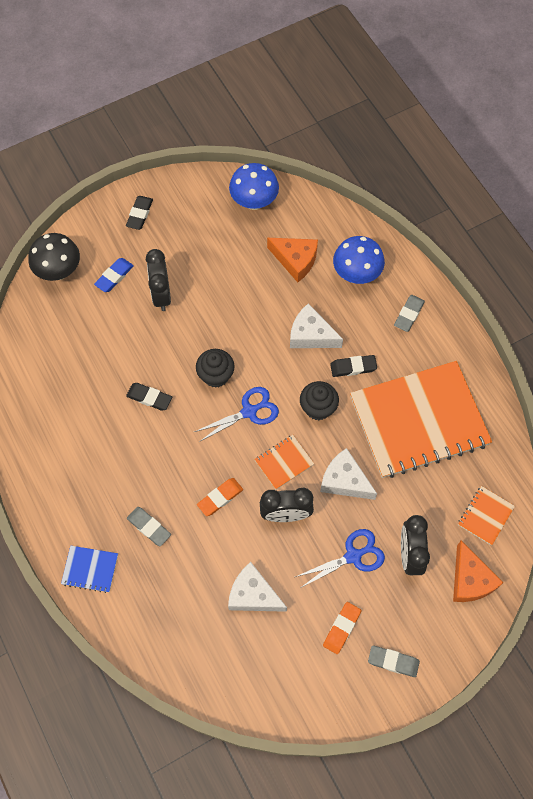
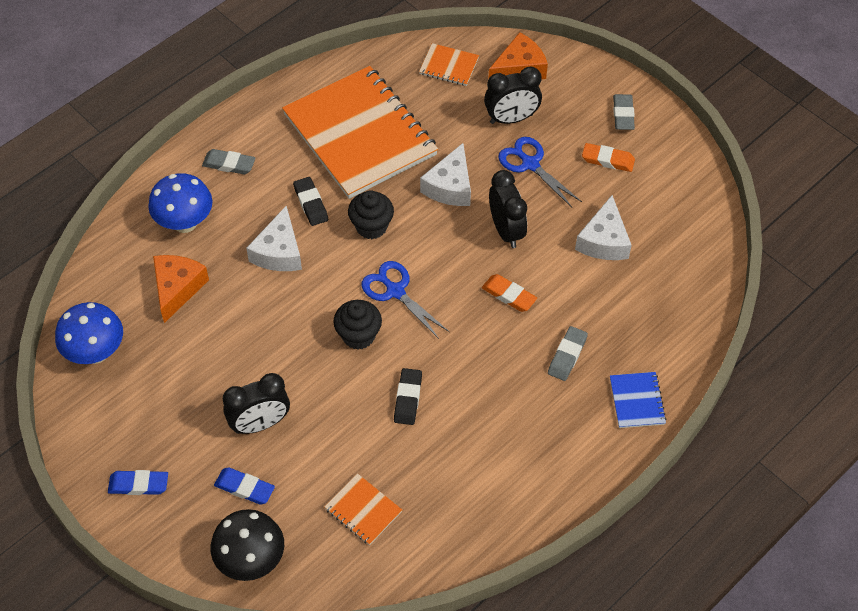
camera: 105 degrees left, 10 degrees down
(140, 214) = (138, 484): black eraser -> blue eraser
(284, 462) = (447, 244): orange notebook -> orange notebook (363, 510)

